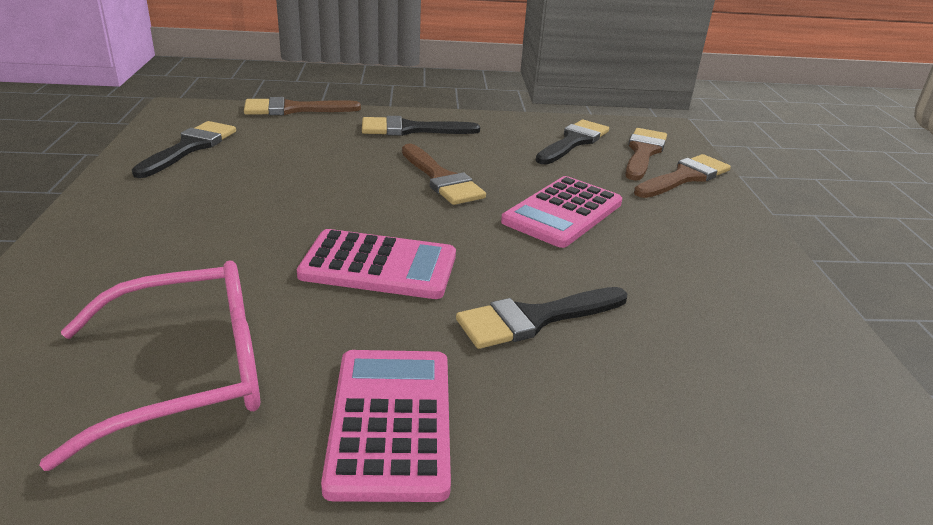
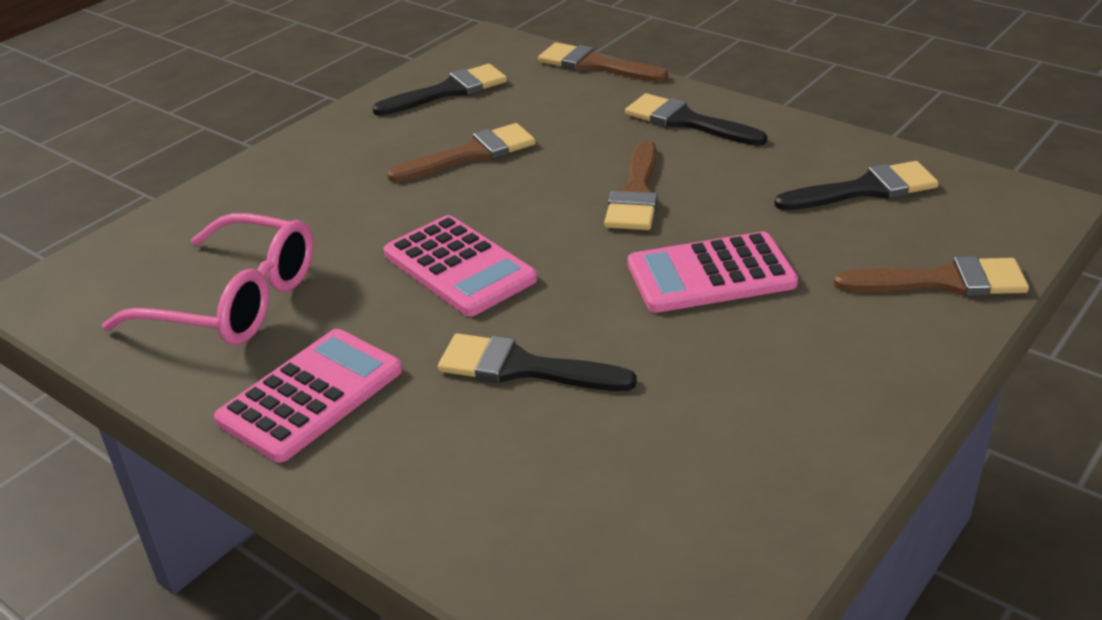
camera: 45 degrees right, 5 degrees up
(643, 152) = (941, 231): brown brush -> brown brush (471, 154)

